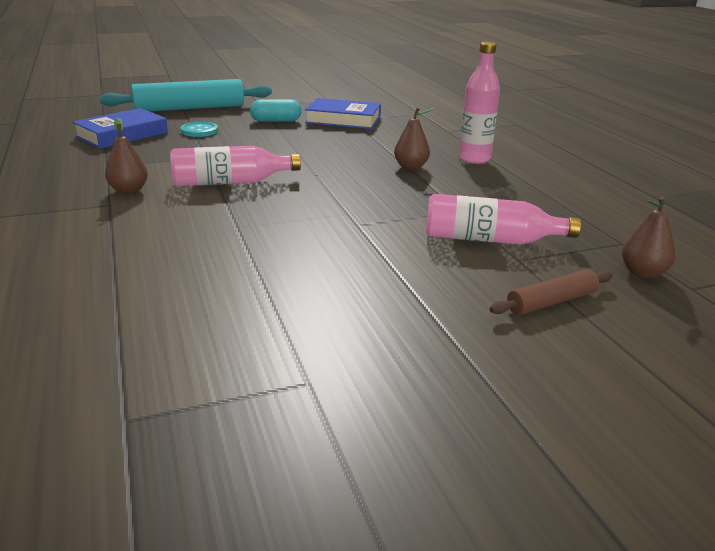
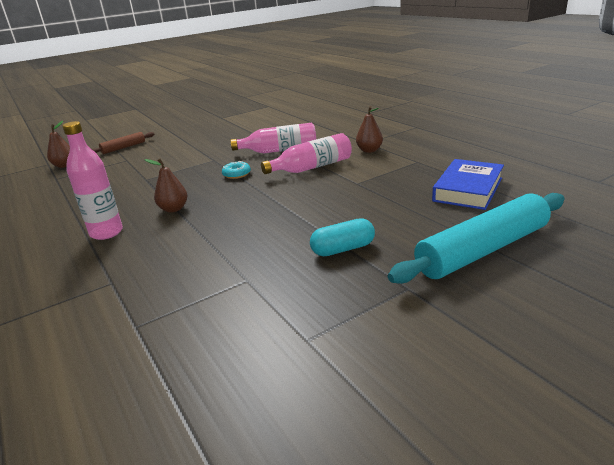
camera: 170 degrees right, 0 degrees up
(199, 131) = (406, 211): turquoise button -> none
(330, 192) = (236, 174): none -> turquoise donut
(343, 120) = (257, 274): blue book -> none
(490, 240) = (136, 166): pink bottle -> pink bottle (279, 150)

